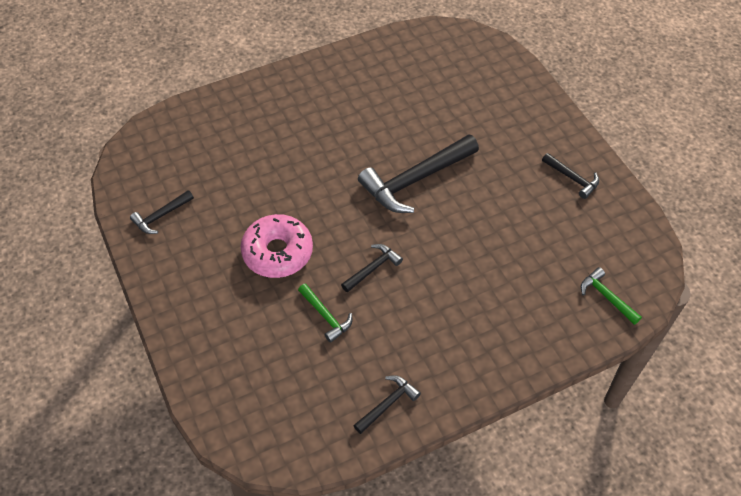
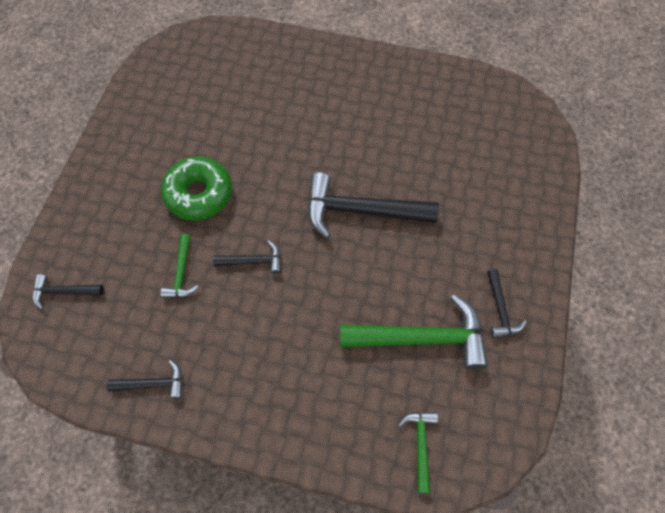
camera: 40 degrees right, 10 degrees up
(161, 216) = (151, 106): black hammer -> black hammer (64, 292)
(277, 252) = (199, 194): pink donut -> green donut
(541, 232) = (421, 338): none -> green hammer

